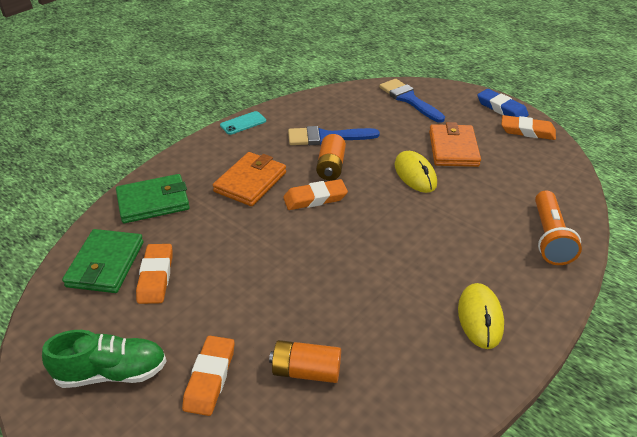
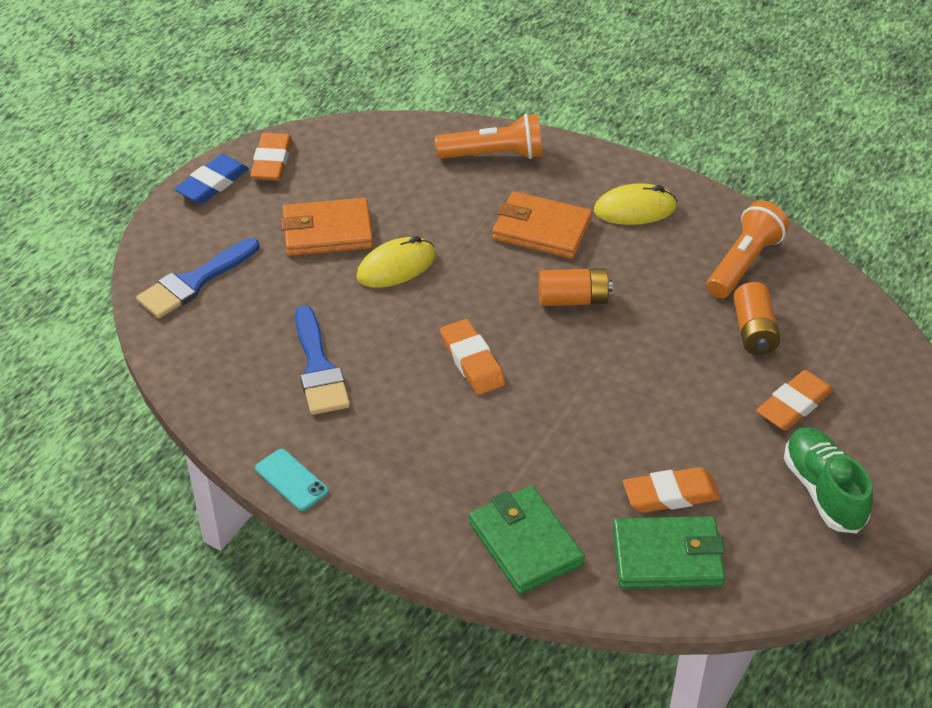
camera: 100 degrees left, 5 degrees up
(210, 378) = (794, 405): orange eraser -> orange eraser turned 45 degrees counterclockwise
(250, 182) = (451, 438): orange wallet -> orange wallet (541, 230)
(331, 166) = (395, 354): orange battery -> orange battery (573, 299)
(399, 386) = (743, 263): none -> orange flashlight

